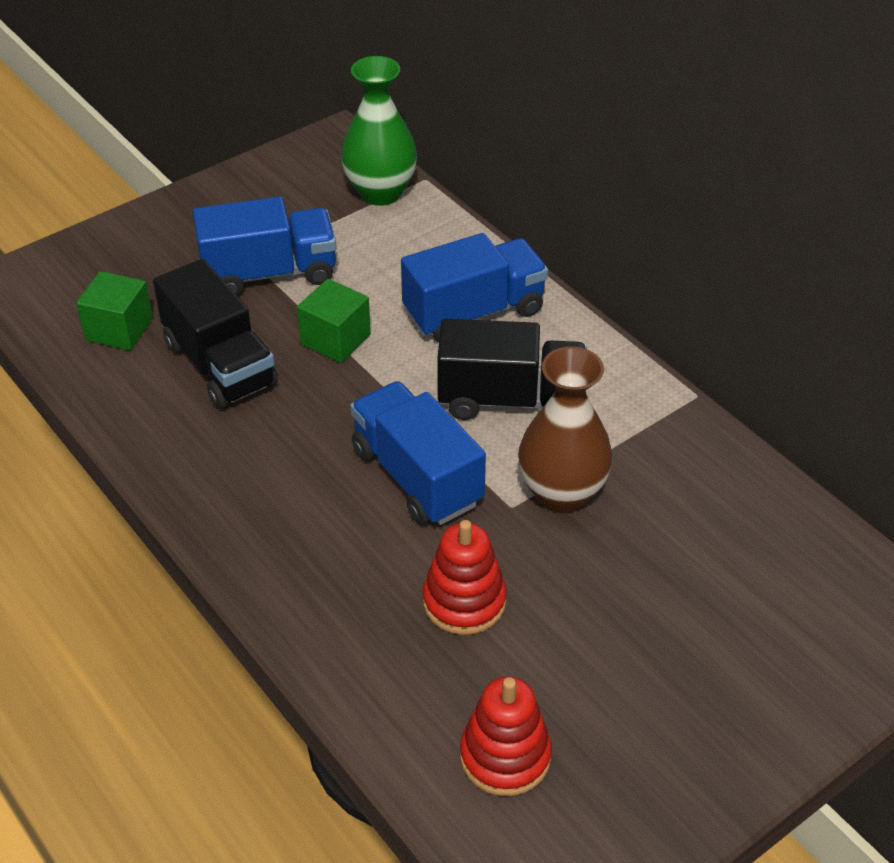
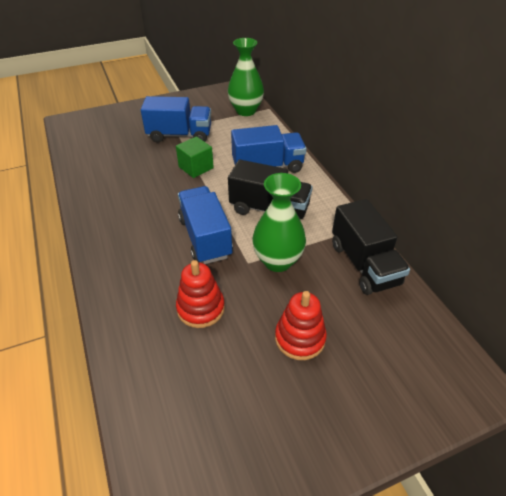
camera: 15 degrees right, 0 degrees up
(119, 329) = (101, 147): green cube -> none
(219, 365) = (137, 169): black truck -> black truck (364, 264)
(505, 756) = (183, 408): red stacking toy -> red stacking toy (300, 338)
(562, 494) = (277, 261): brown vase -> green vase

